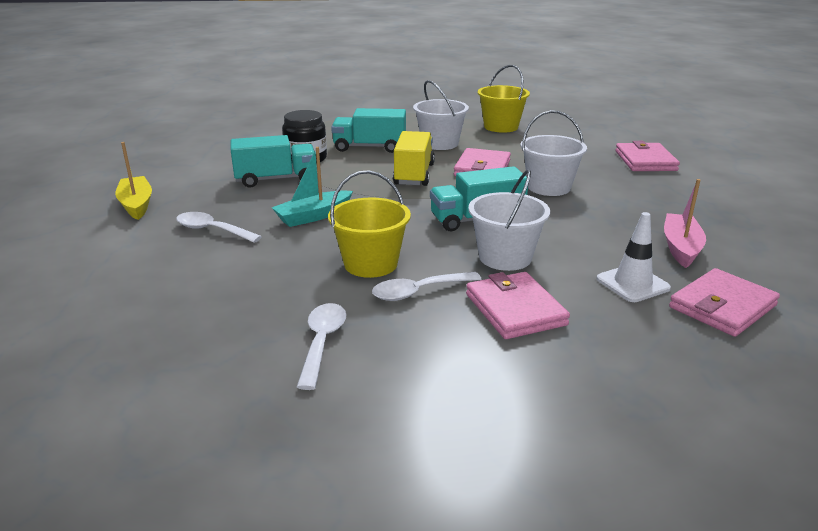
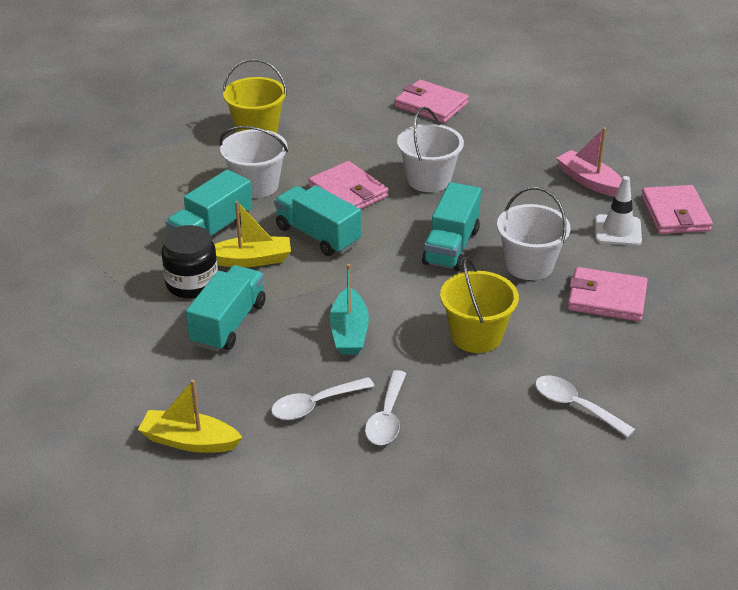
camera: 55 degrees left, 10 degrees up
(355, 165) = (251, 260): none -> yellow boat
(414, 174) = (317, 235): yellow truck -> turquoise truck
(418, 292) = (543, 330): white spoon -> white spoon (387, 417)

